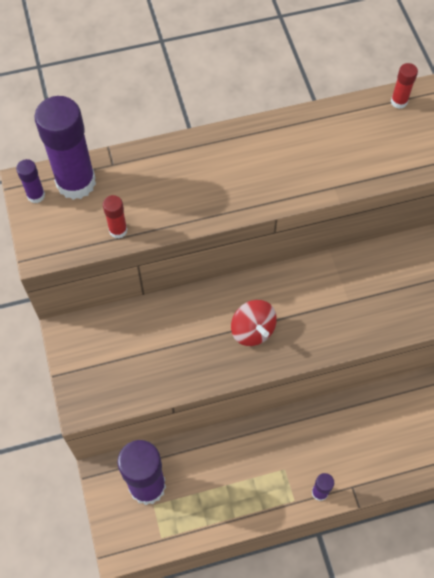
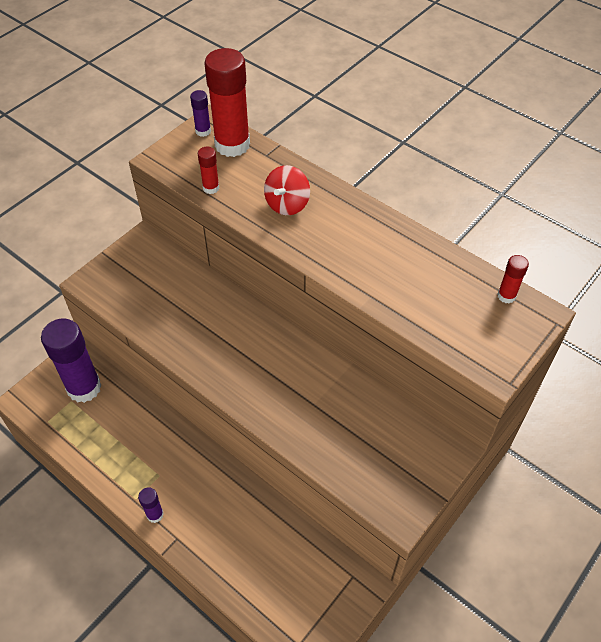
camera: 55 degrees right, 10 degrees down
(76, 182) = (232, 145): purple glue stick -> red glue stick
(252, 330) = (231, 351): red spinning top -> red spinning top (287, 204)

